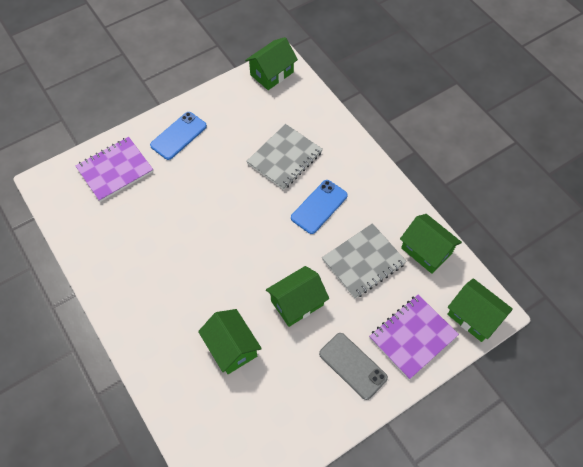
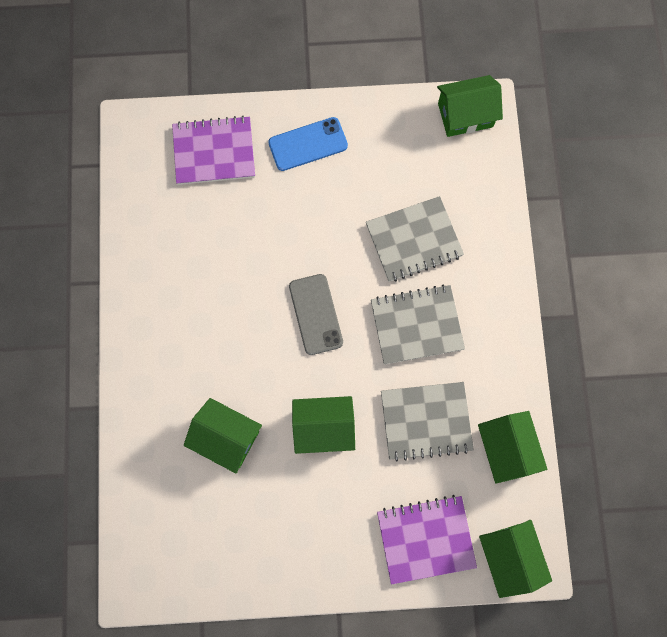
camera: 30 degrees right, 15 degrees up
(231, 347) = (226, 437): green house -> green house turned 60 degrees counterclockwise
(319, 206) = (416, 325): blue phone -> grey notebook
(353, 365) = (341, 532): grey phone -> grey phone (316, 314)

